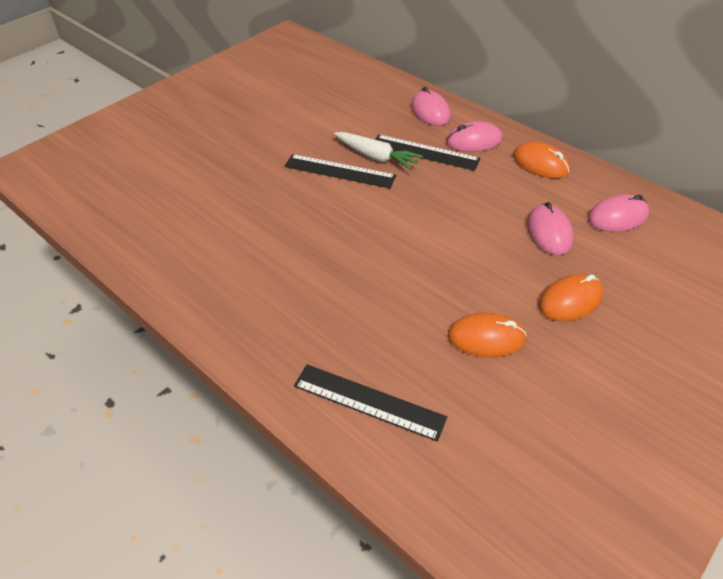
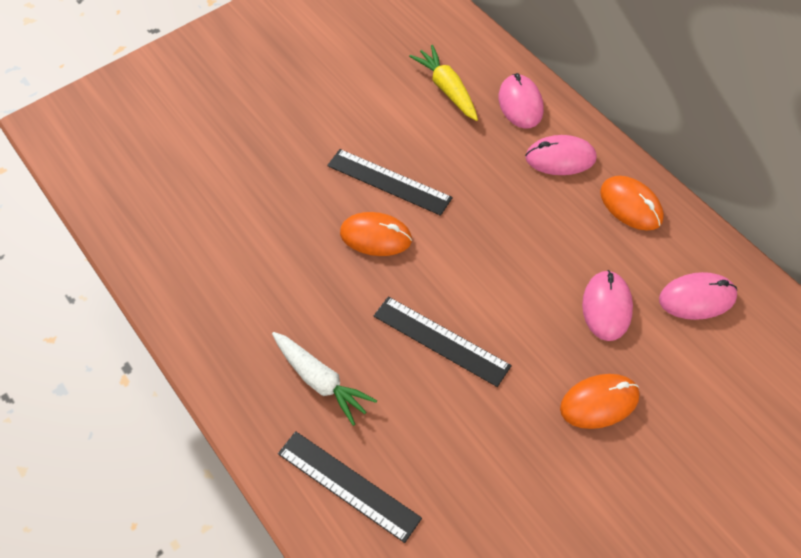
camera: 15 degrees right, 10 degrees up
(369, 108) = (447, 89): none -> yellow carrot
(376, 157) = (436, 166): white carrot -> white carrot (321, 381)
(425, 152) = (496, 167): black ruler -> black ruler (441, 340)
(486, 338) = (490, 433): orange mouse -> orange mouse (376, 236)

